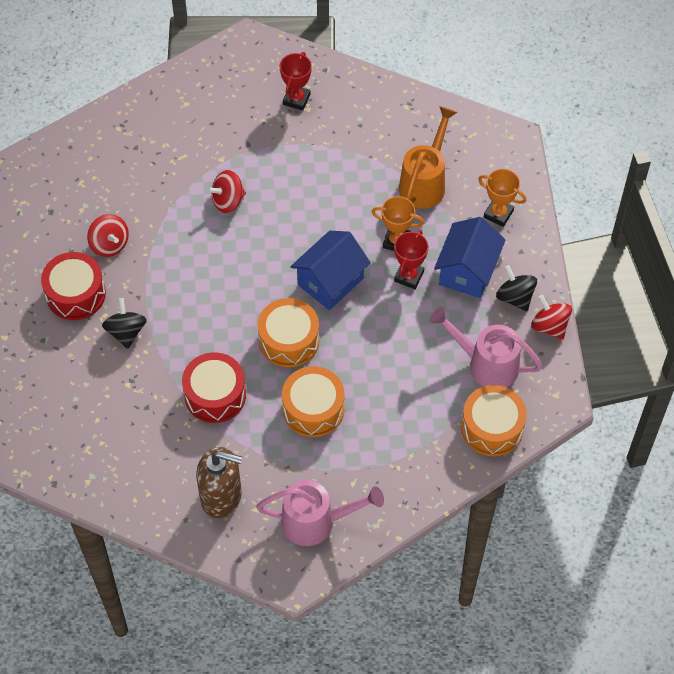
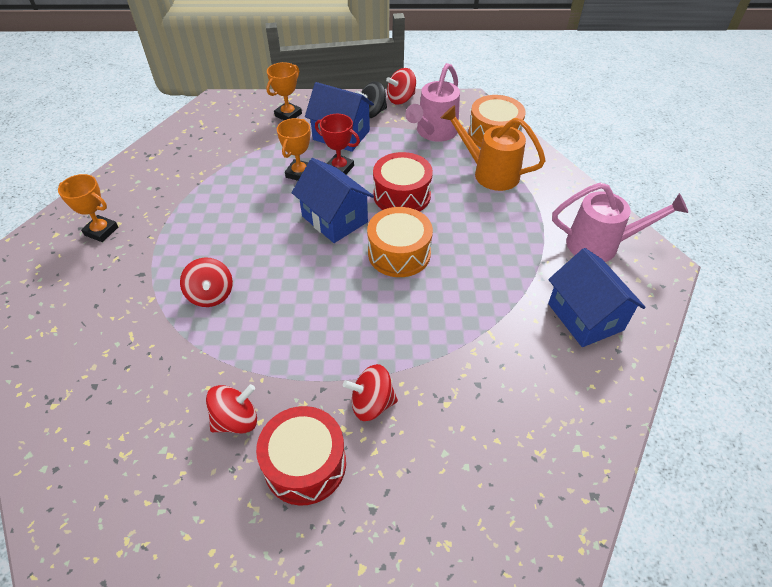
camera: 85 degrees left, 10 degrees down
(126, 332) = (371, 403): black spinning top -> red spinning top
(215, 395) = (462, 317): red drum -> red drum (402, 195)
(221, 497) = (585, 317): brown soap dispenser -> blue house
(296, 99) = (101, 231): red trophy -> orange trophy
(313, 409) = (478, 240): orange drum -> none
(316, 522) = (600, 245): pink watering can -> pink watering can turned 90 degrees clockwise
(425, 182) = (241, 152): orange watering can -> orange watering can (490, 173)

